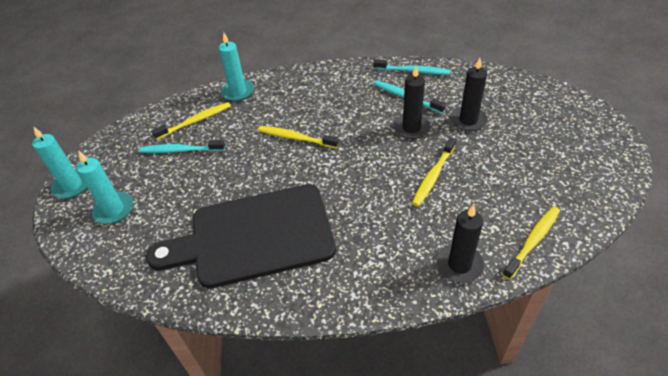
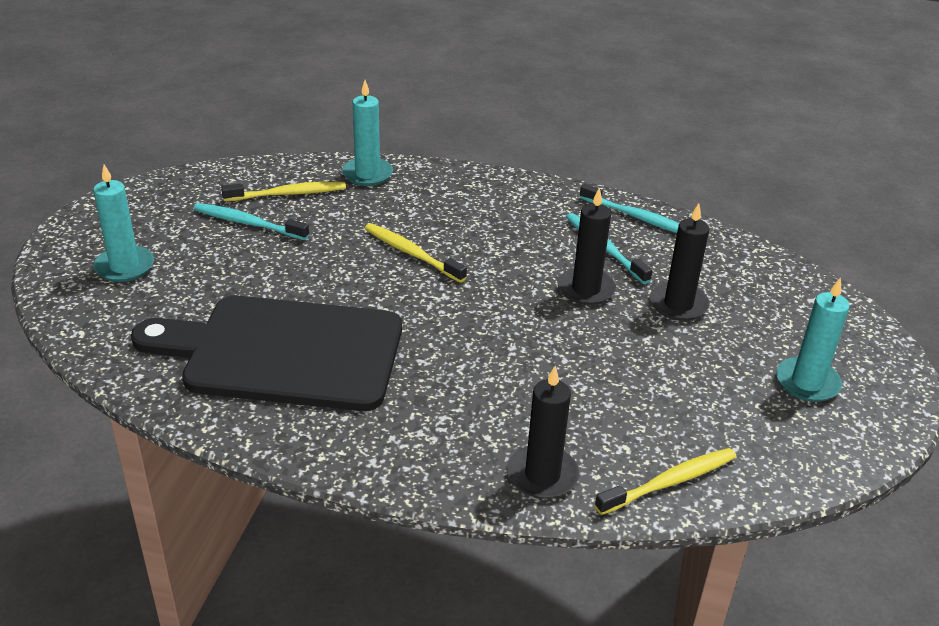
camera: 15 degrees right, 10 degrees down
(72, 185) = (89, 223): turquoise candle -> turquoise candle (807, 382)
(433, 176) = (577, 358): yellow toothbrush -> none

